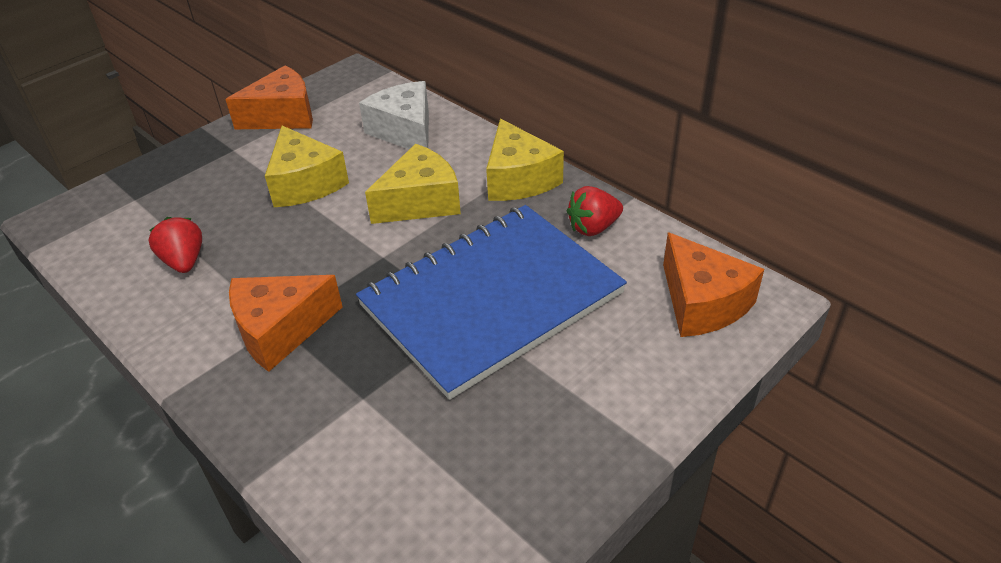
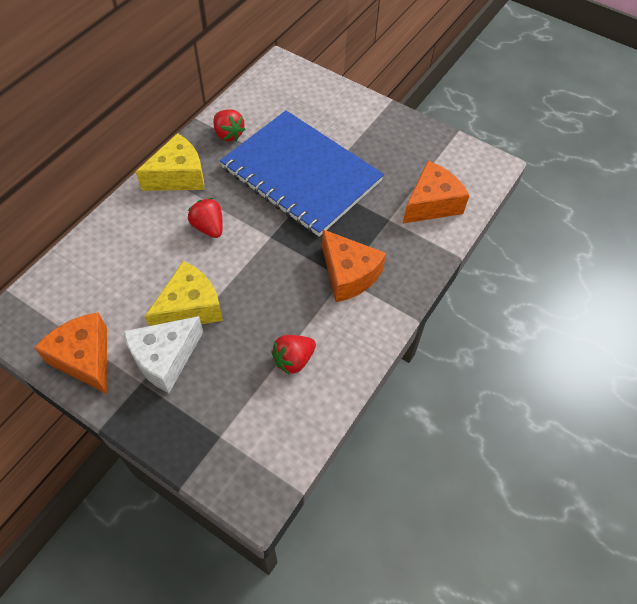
camera: 105 degrees left, 15 degrees up
(405, 131) = (114, 256): white cheese -> white cheese (165, 358)
(420, 202) = (209, 227): yellow cheese -> red strawberry
(702, 303) = (287, 88): orange cheese -> orange cheese (431, 203)

